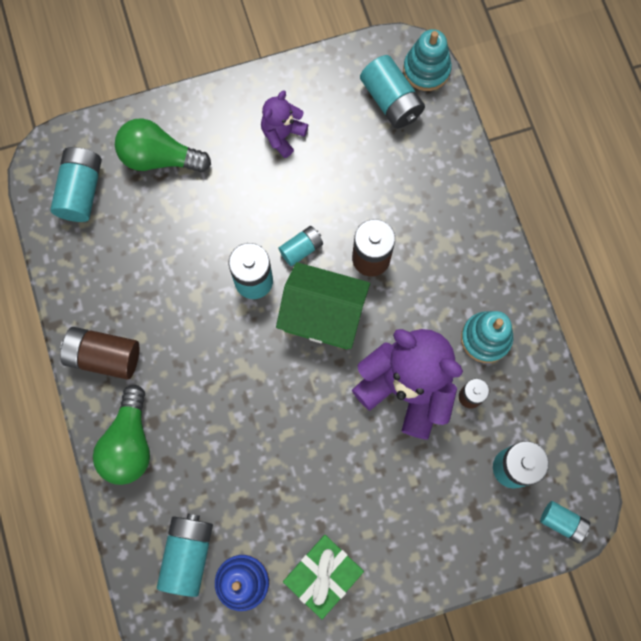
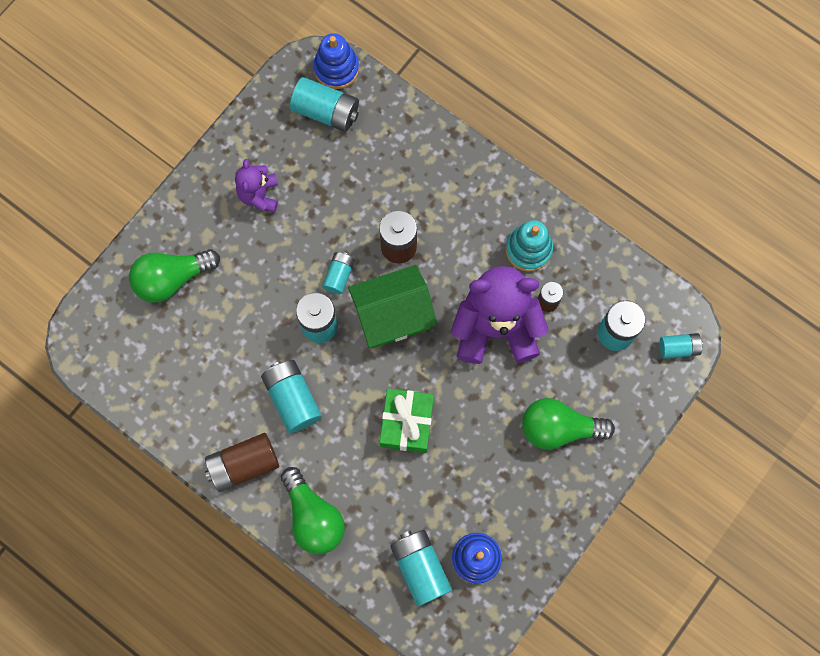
camera: 35 degrees left, 0 degrees up
(81, 191) = (127, 347): turquoise battery -> turquoise battery (293, 398)
(323, 575) = (532, 510): green gift -> green gift (406, 423)
(399, 517) = (559, 428): none -> green light bulb
(426, 70) = (336, 68): turquoise stacking toy -> blue stacking toy

